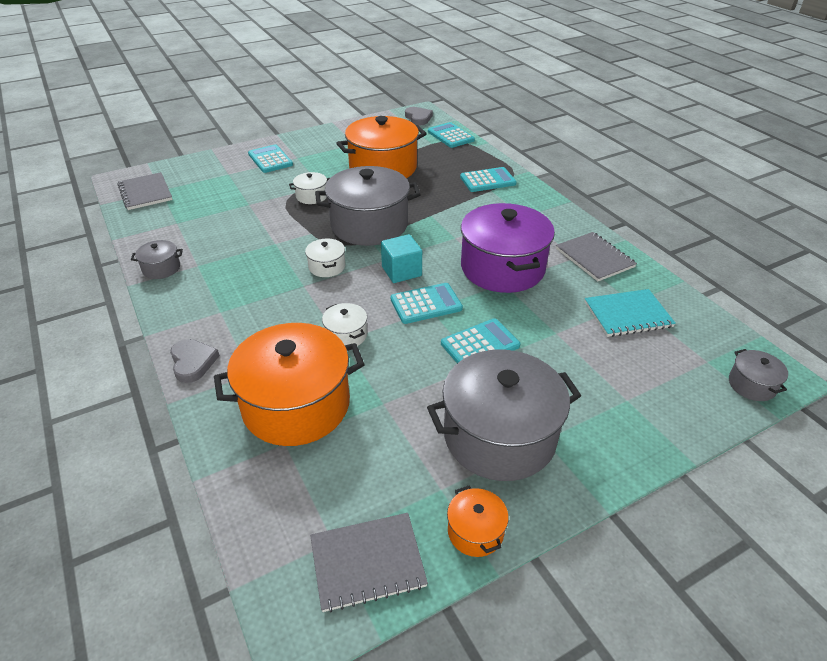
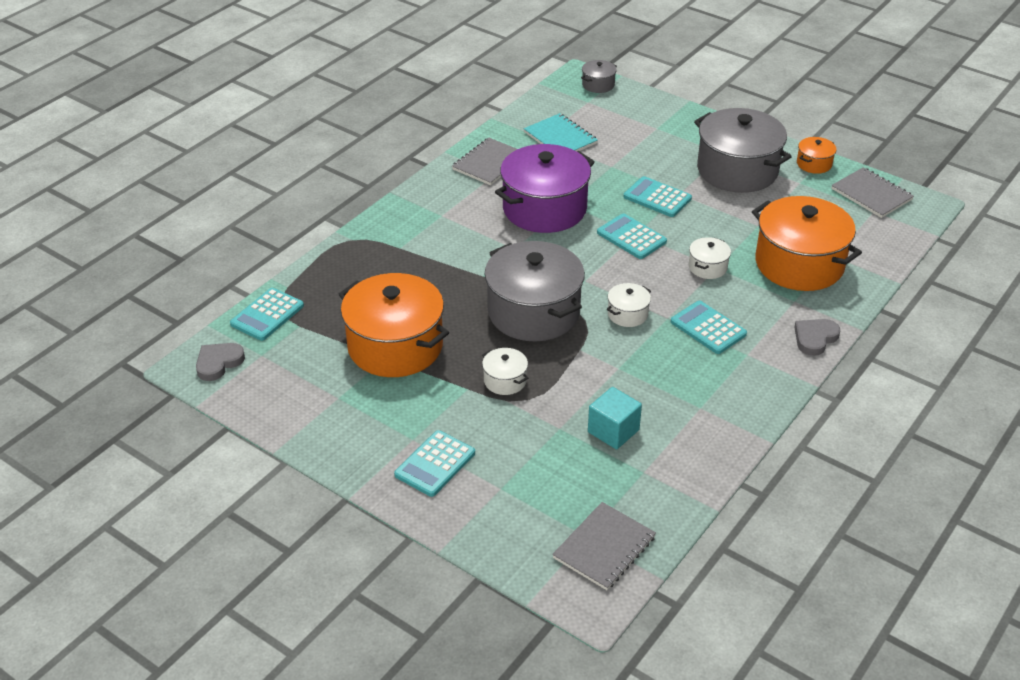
camera: 115 degrees left, 0 degrees up
(161, 268) = (727, 432): grey pot -> none
(401, 271) = (596, 265): turquoise cube -> turquoise cube (613, 431)
(487, 180) = (378, 255): turquoise calculator -> turquoise calculator (708, 328)

